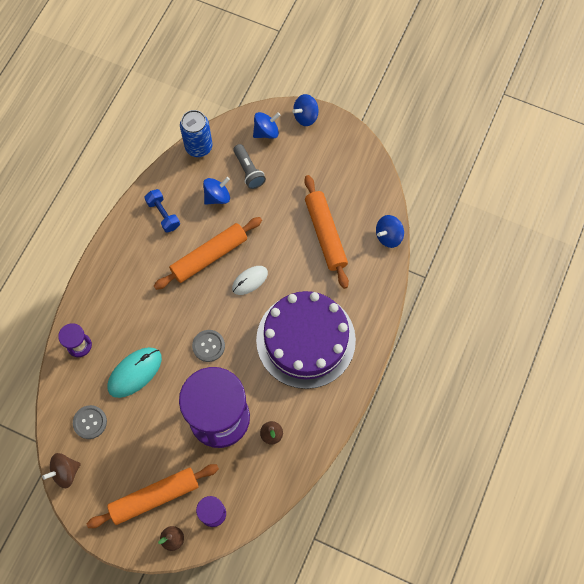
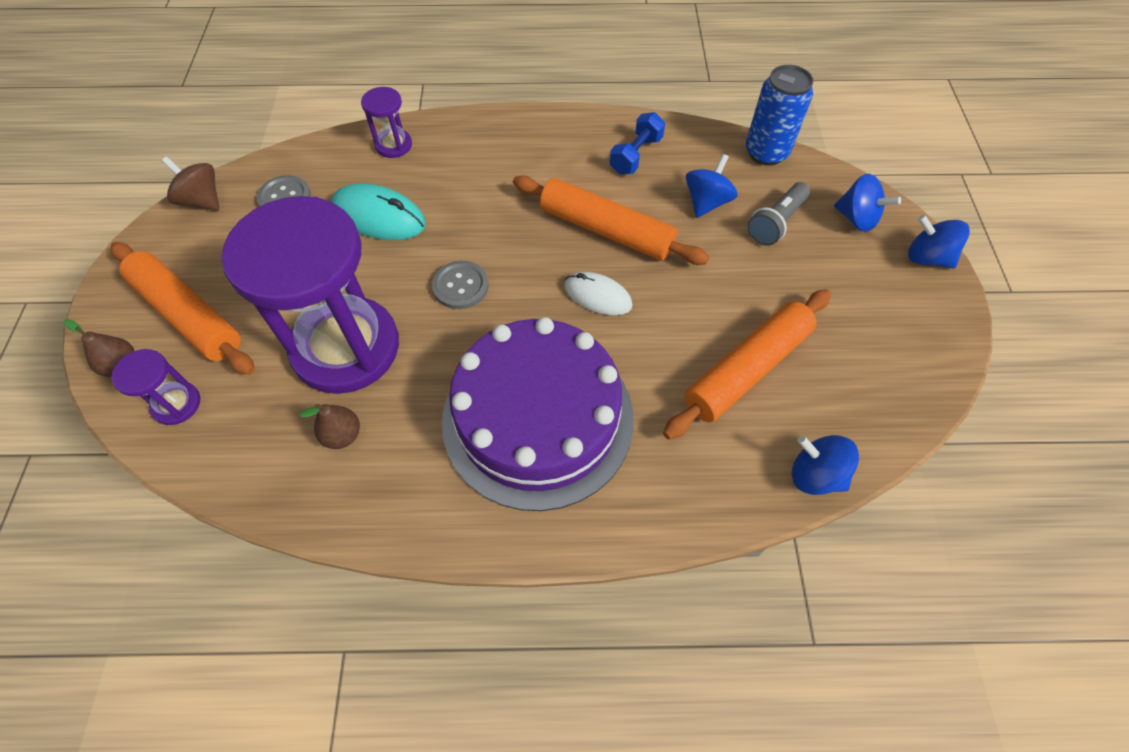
camera: 65 degrees right, 10 degrees down
(217, 196) = (706, 202): blue spinning top -> blue spinning top turned 90 degrees counterclockwise

